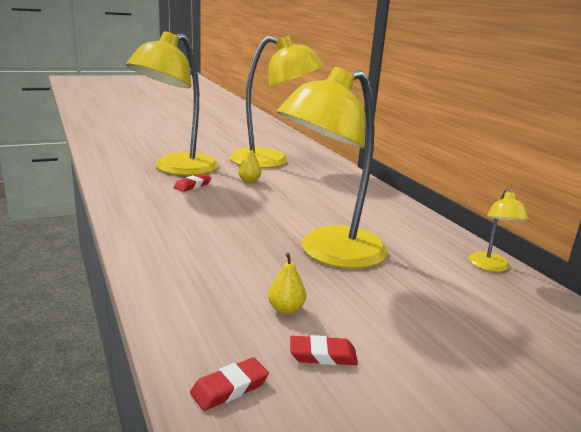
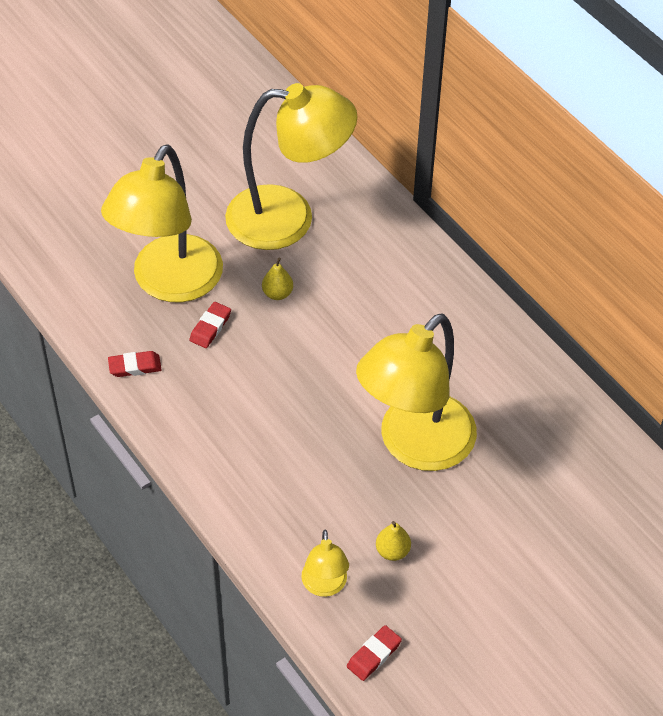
camera: 10 degrees left, 30 degrees up
(322, 355) = (437, 603): red eraser -> red eraser (135, 366)
(490, 267) = (586, 428): yellow lamp -> yellow lamp (325, 586)

